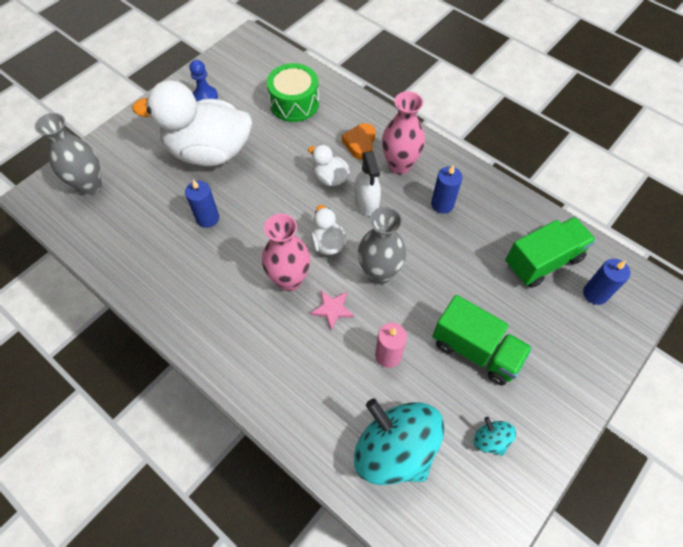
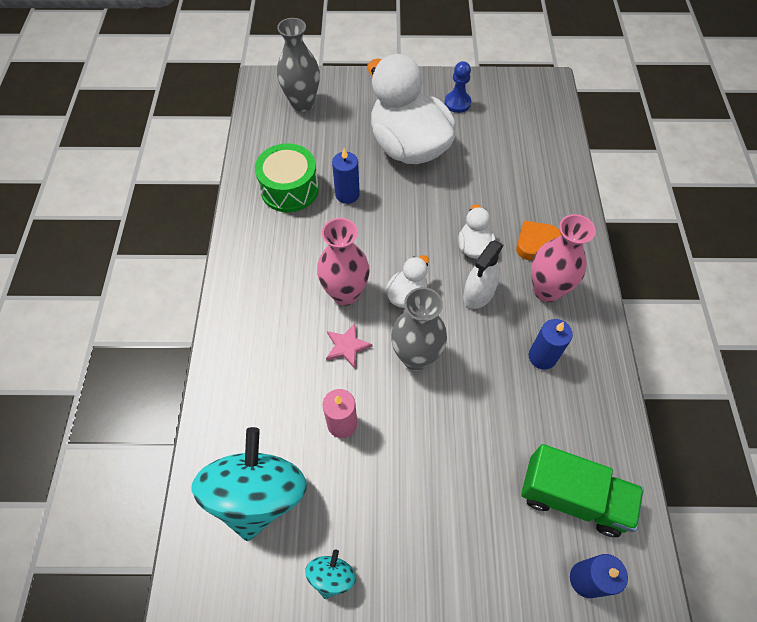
camera: 50 degrees right, 0 degrees up
(294, 103) = (521, 163): green drum -> green drum (289, 189)
(476, 350) = (413, 498): green truck -> none

